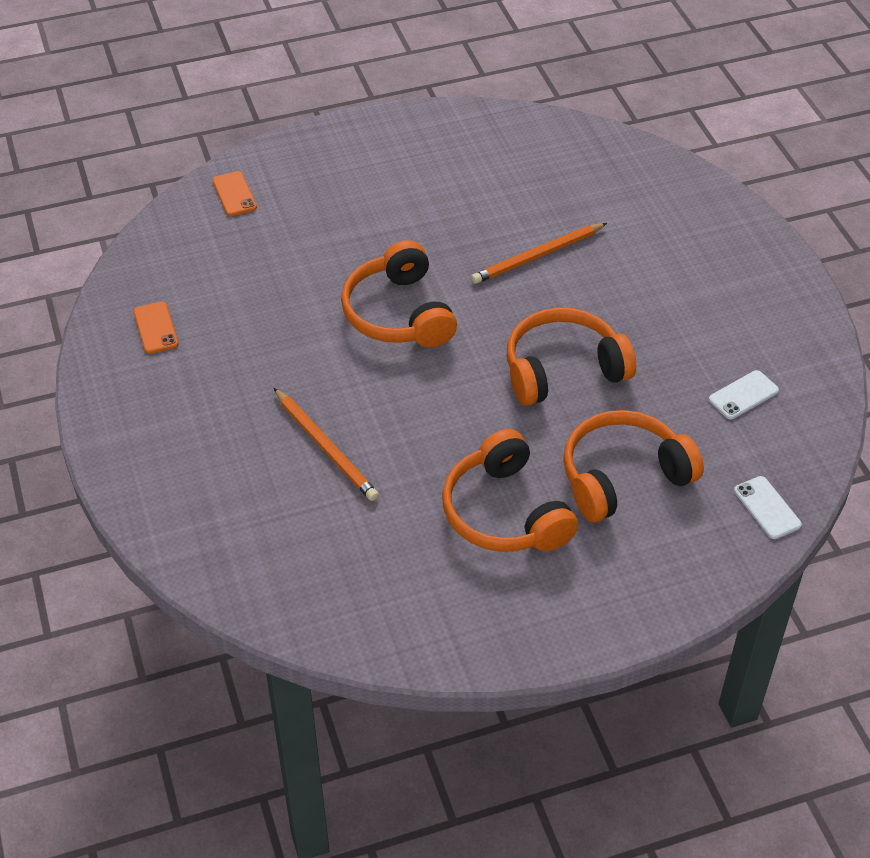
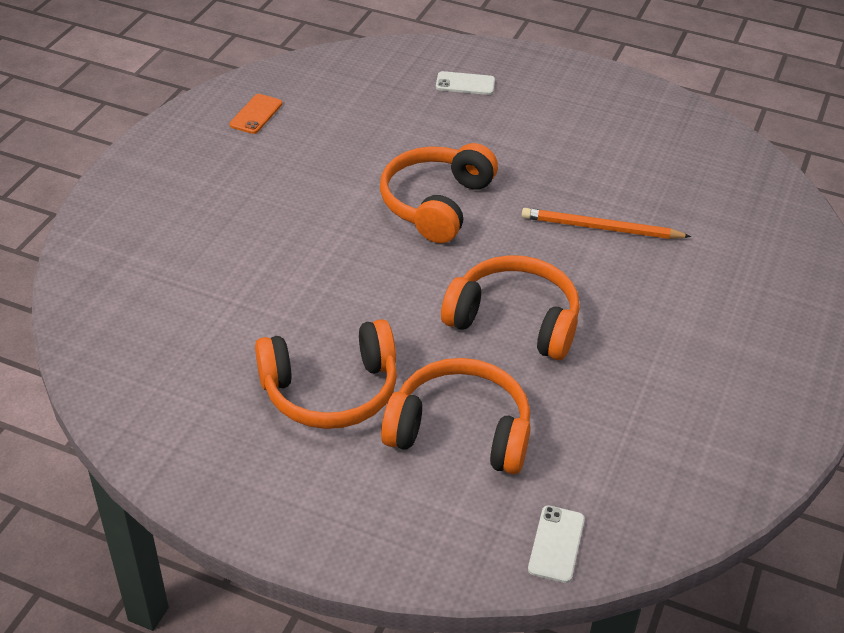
camera: 40 degrees right, 5 degrees down
(234, 194) = (421, 62): orange phone -> none
(326, 447) = (264, 258): orange pencil -> none
(504, 512) = (331, 391): orange headphones -> orange headphones turned 120 degrees counterclockwise
(743, 395) = (651, 441): white phone -> white phone (465, 84)

